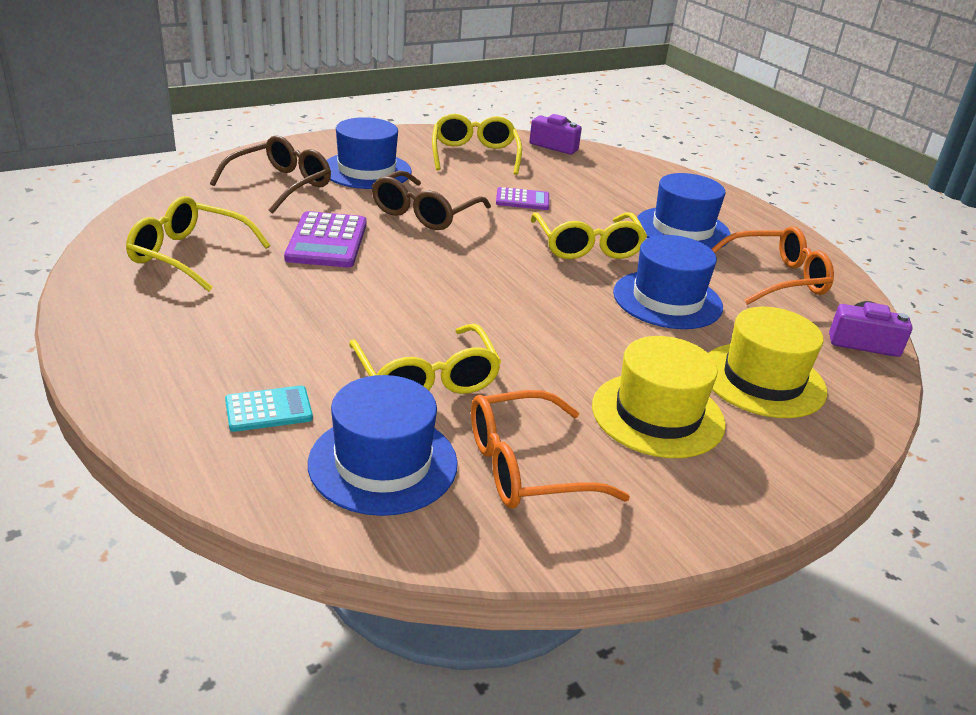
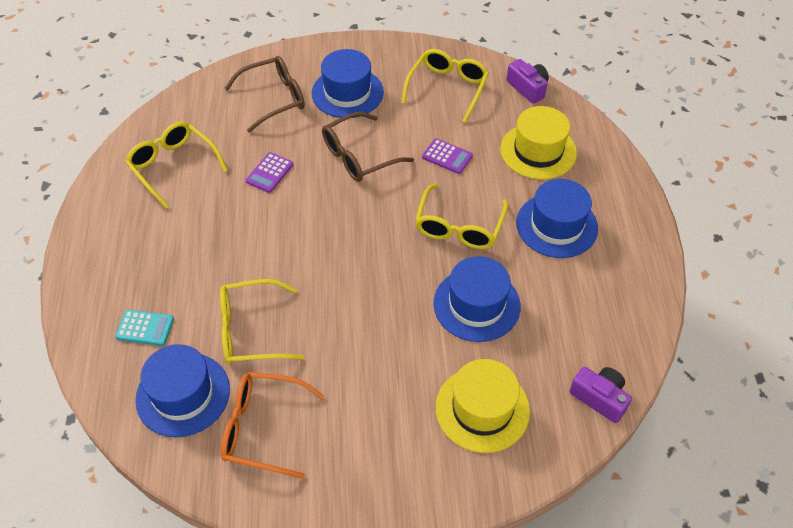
camera: 30 degrees right, 20 degrees up
(327, 241) = (269, 173): purple calculator -> purple calculator, size x0.61
(426, 377) = (252, 330): yellow glasses -> yellow glasses turned 75 degrees clockwise
(657, 414) = (379, 414): yellow hat -> yellow hat (538, 151)
(775, 278) = (588, 306): orange glasses -> none

